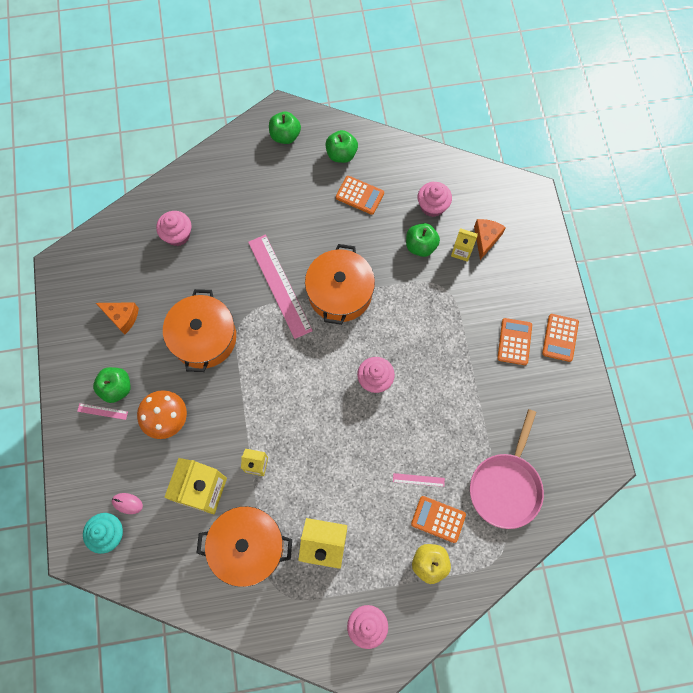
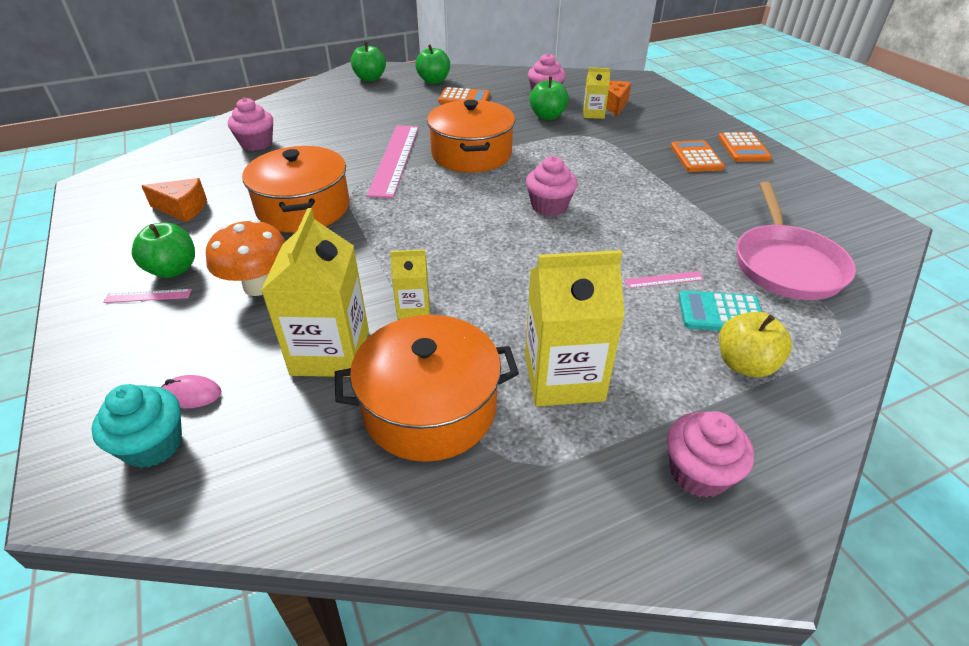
camera: 15 degrees left, 30 degrees down
(279, 286) = (394, 159): pink ruler -> pink ruler turned 45 degrees clockwise
(438, 519) = (720, 313): orange calculator -> turquoise calculator

